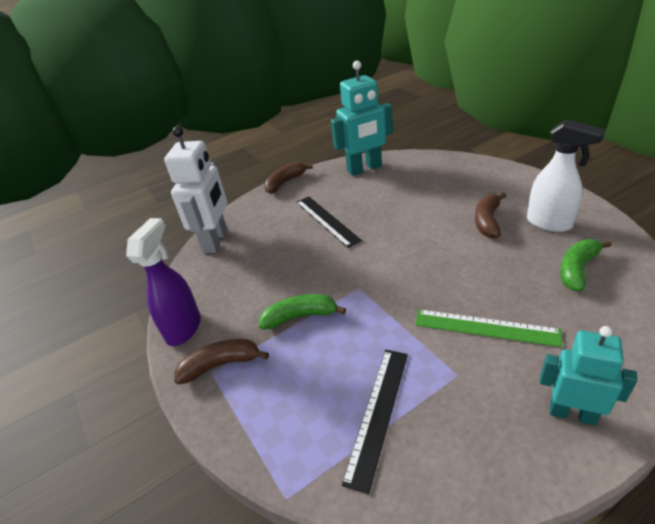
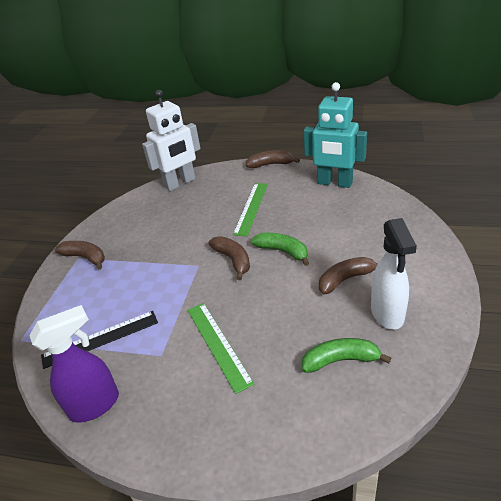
camera: 45 degrees right, 0 degrees up
(184, 328) = (99, 226): purple spray bottle -> purple spray bottle (95, 405)
(300, 316) = (148, 259): green banana -> green banana (283, 251)
(327, 220) = (251, 208): black ruler -> green ruler
(382, 264) = (233, 260): none -> brown banana
(572, 413) = (173, 429): turquoise robot -> none

